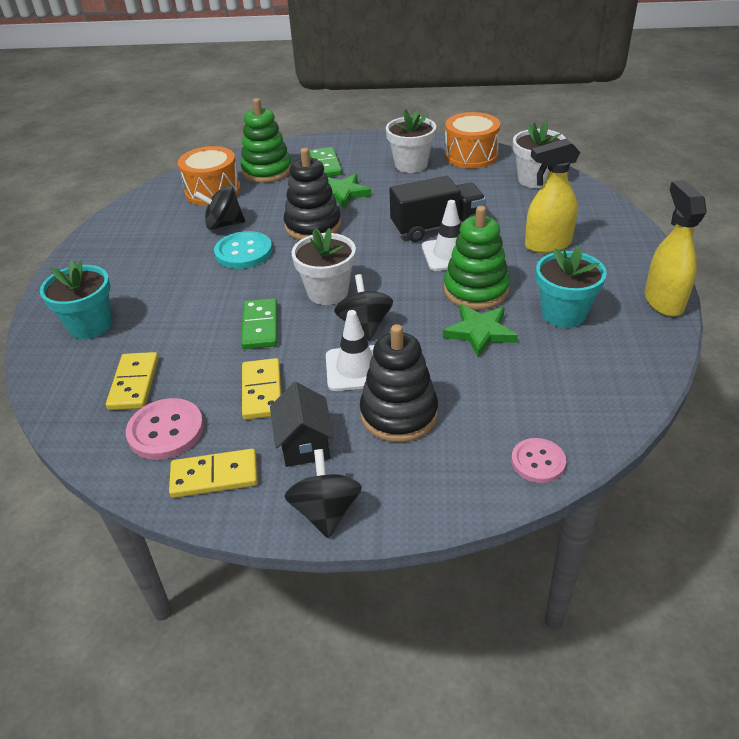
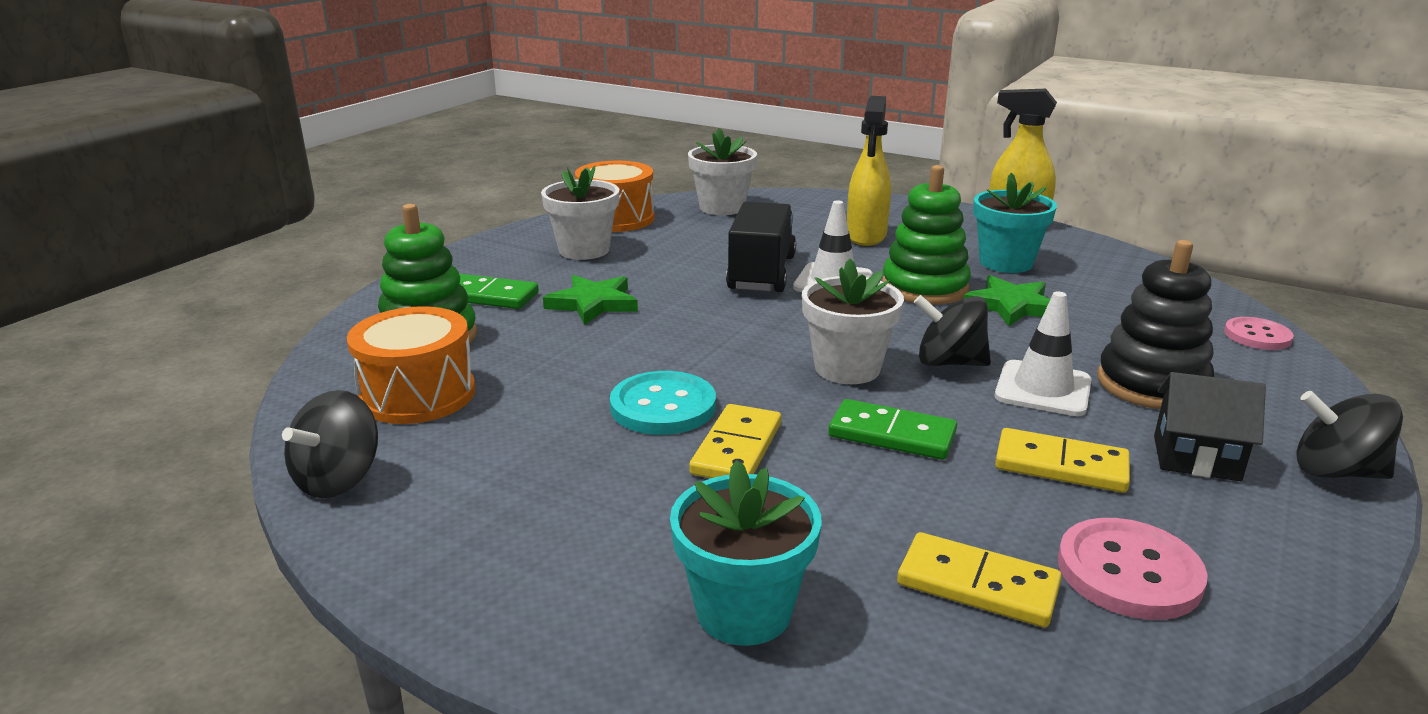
camera: 65 degrees left, 15 degrees down
(214, 476) = (1253, 544): yellow domino -> yellow domino (736, 448)
(224, 224) = (550, 406): black spinning top -> black spinning top (339, 480)
(313, 226) = (655, 341): black stacking toy -> none

